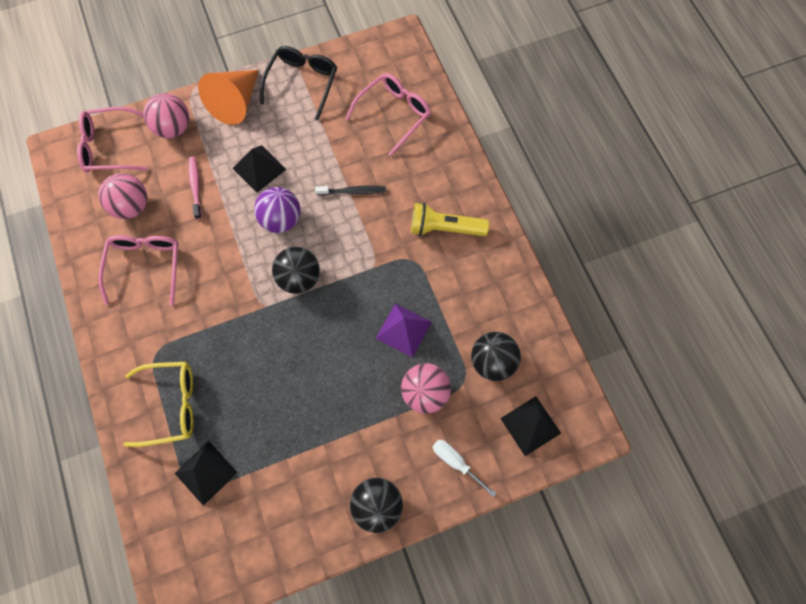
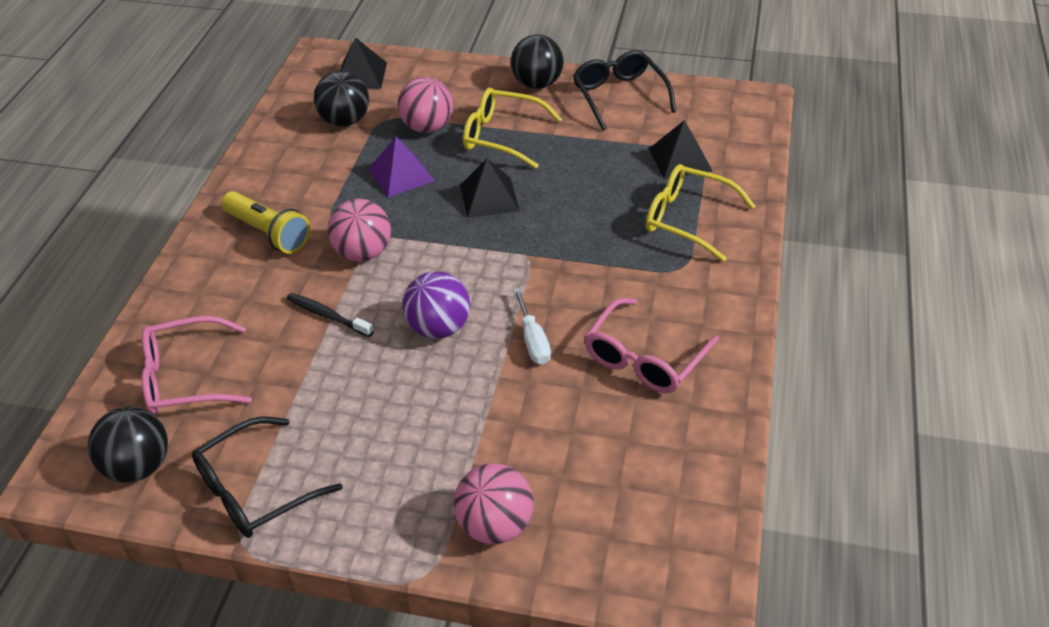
camera: 145 degrees left, 25 degrees down
(110, 147) = (612, 548): pink glasses -> none
(132, 206) = (624, 440): pink ball -> pink ball (363, 253)
(195, 187) = (519, 421): pink toothbrush -> none
(236, 103) = (375, 513): orange cone -> none
(259, 168) = (416, 401): black pyramid -> black pyramid (489, 197)
(297, 531) = (619, 96): none -> black glasses
(299, 278) = (467, 262): black ball -> black ball (138, 466)
(360, 417) = (502, 136): none -> yellow glasses
(456, 462) = (446, 80): white screwdriver -> white screwdriver (533, 340)

